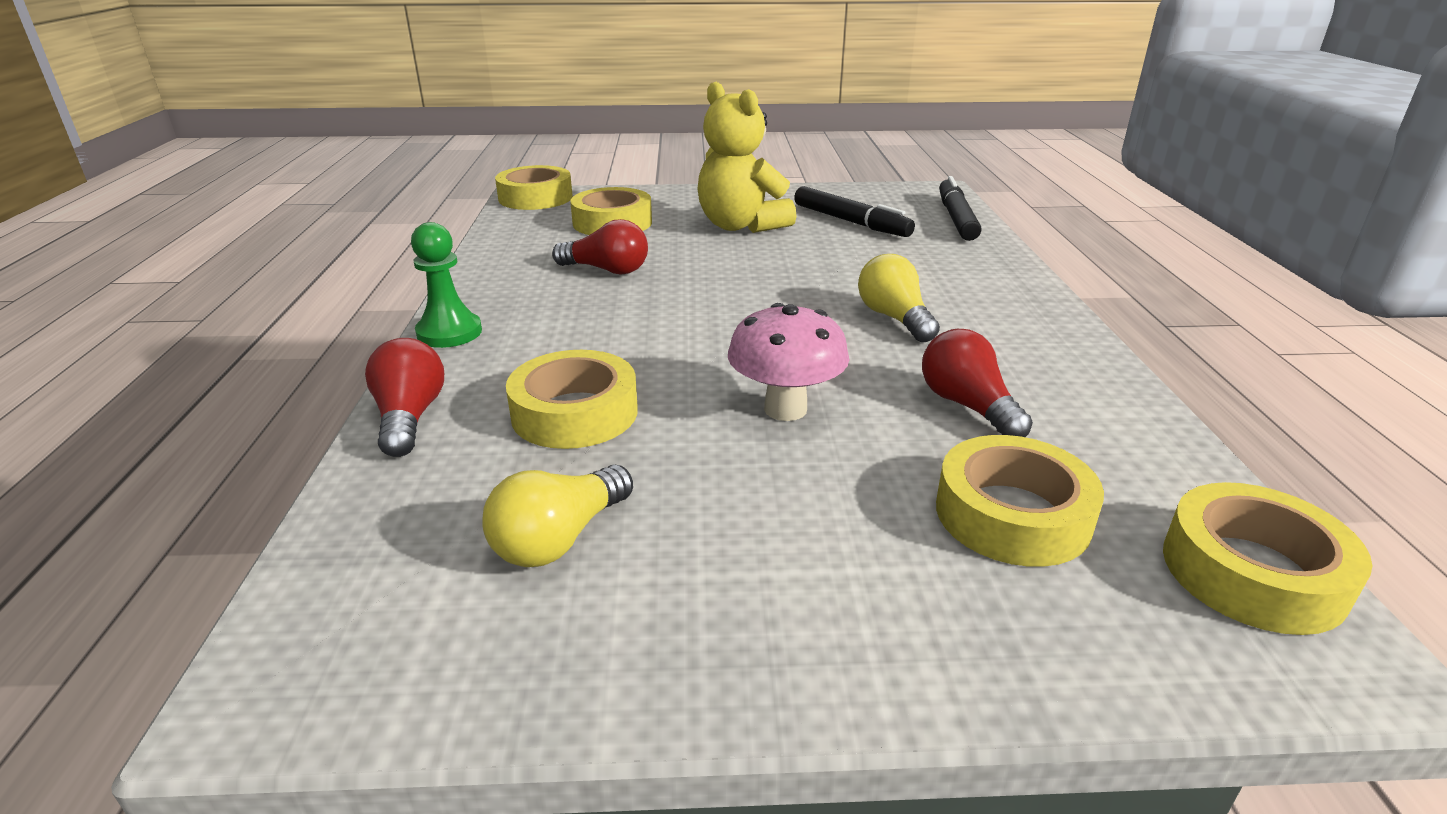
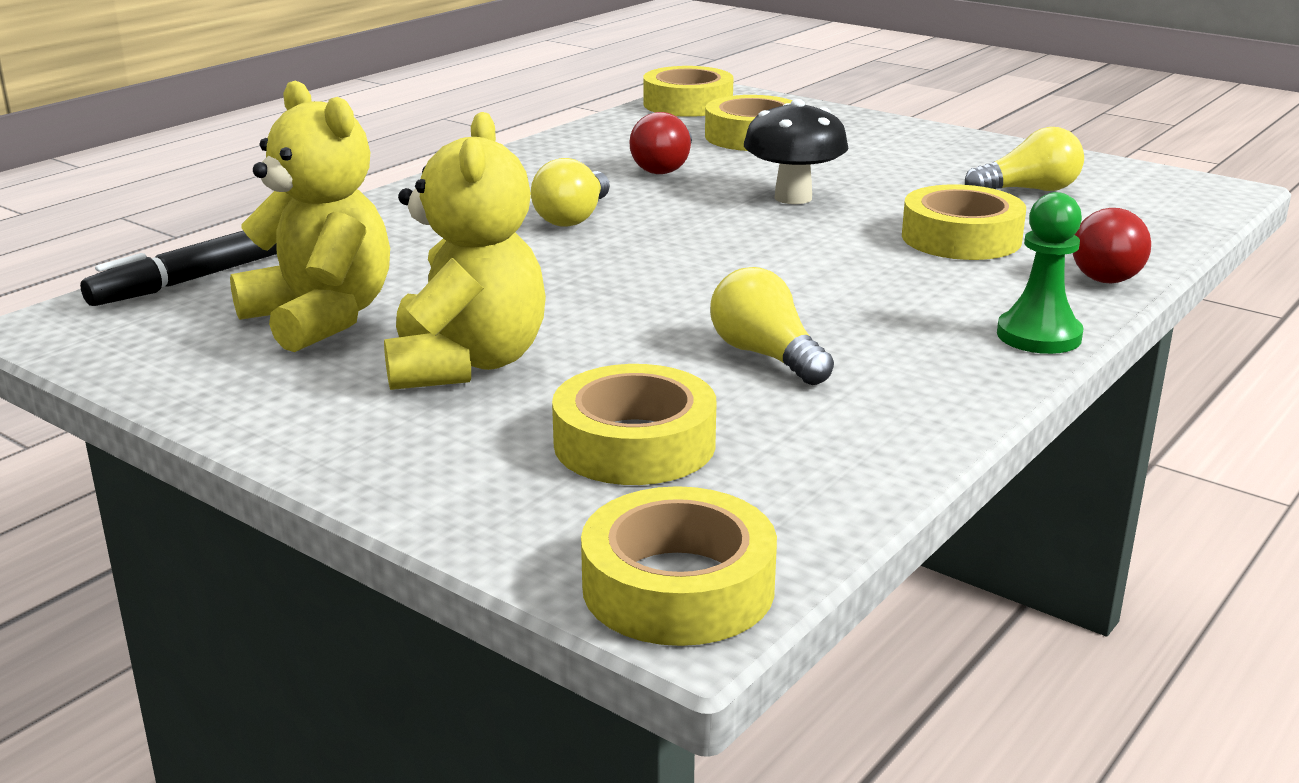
camera: 140 degrees left, 5 degrees down
(607, 270) = (766, 356): red light bulb -> yellow light bulb
(785, 409) = (793, 198): pink mushroom -> black mushroom
(850, 222) = (321, 318): black marker -> yellow teddy bear

